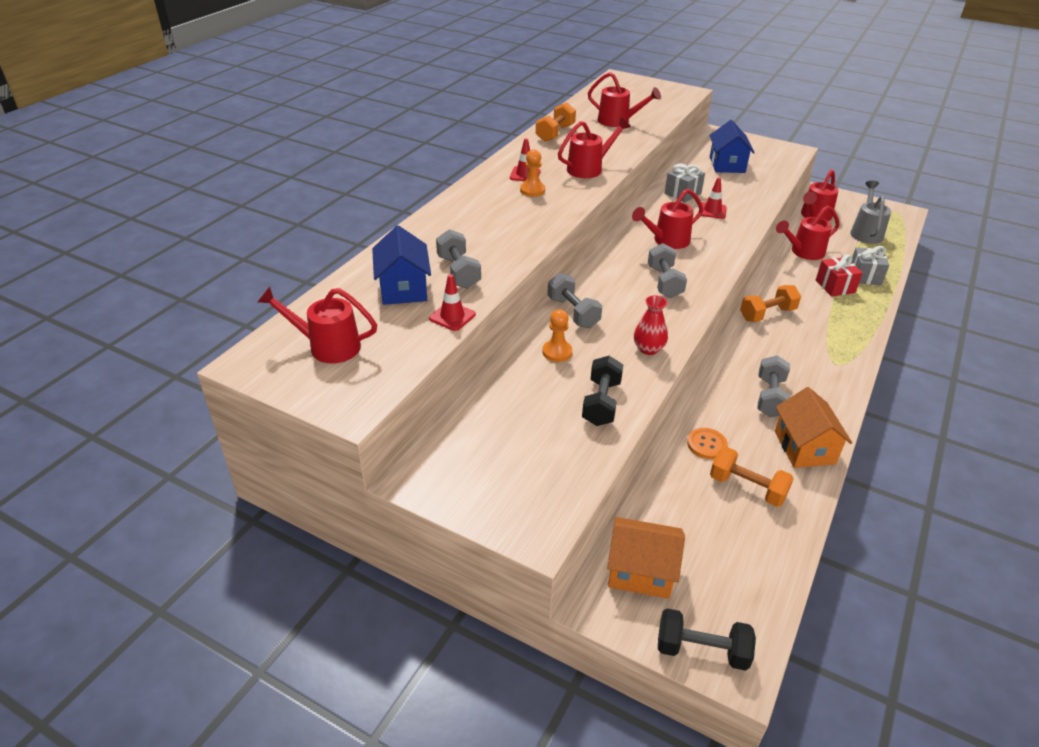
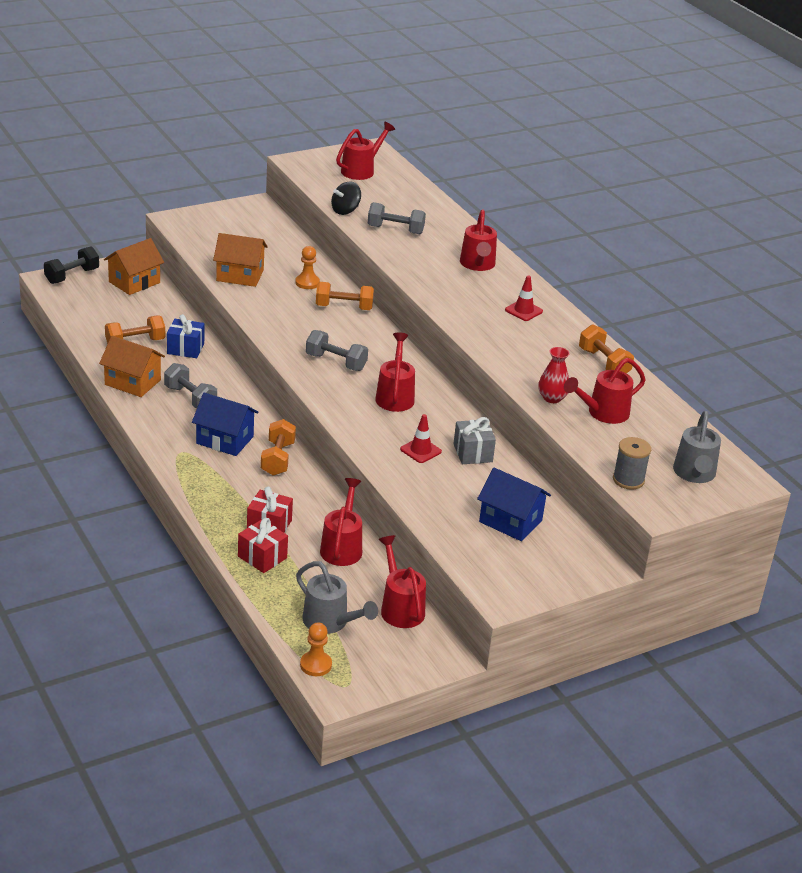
camera: 120 degrees right, 5 degrees down
(403, 288) = (397, 207): blue house -> blue house (225, 440)
(452, 316) = (345, 211): red traffic cone -> black spinning top
(532, 190) = (489, 302): orange pawn -> orange pawn (315, 665)
(573, 312) = (344, 307): grey dumbbell -> orange dumbbell
(589, 168) = (504, 345): red watering can -> red watering can (477, 265)
(601, 403) = (240, 275): black dumbbell -> orange house
(636, 89) = (694, 474): none -> grey watering can
(648, 349) = (267, 315): red vase -> red vase (552, 398)
(675, 102) = (628, 480): none -> grey spool
(707, 444) = (185, 349): orange button -> blue gift
(865, 276) = (262, 557): grey gift -> red gift

